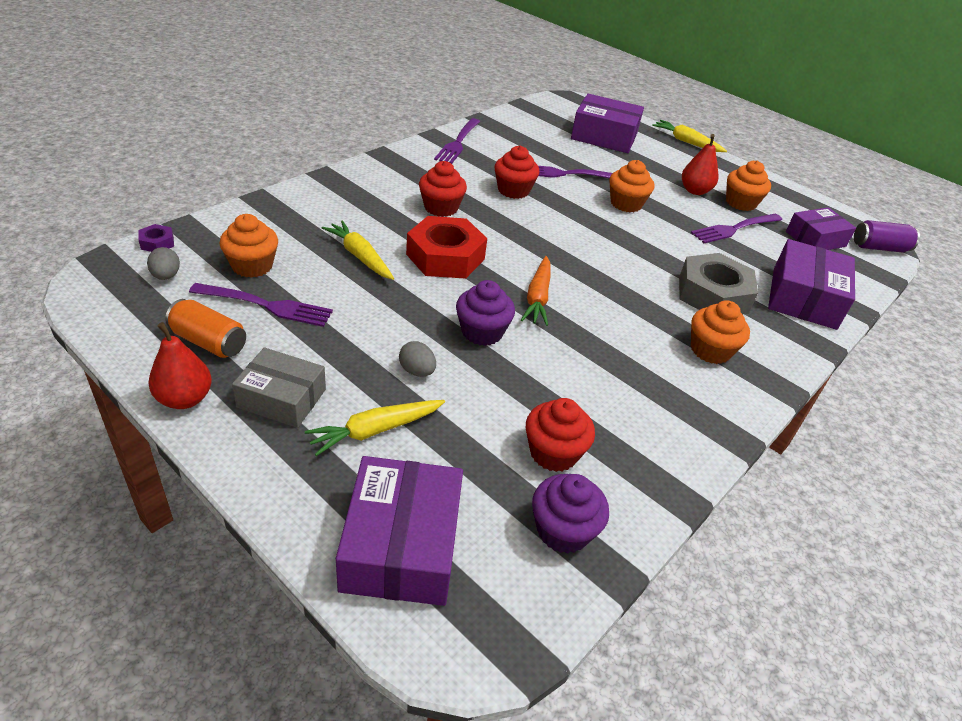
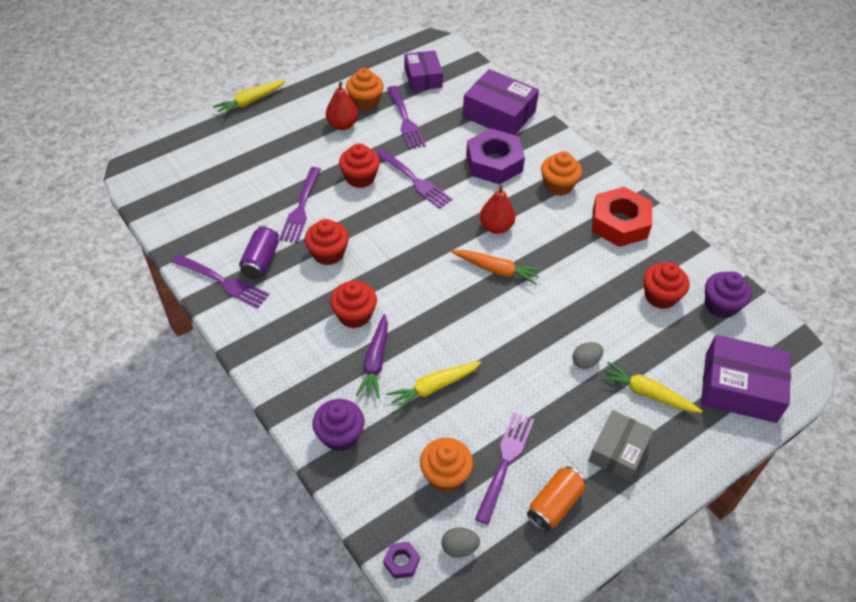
camera: 75 degrees left, 10 degrees up
(185, 399) = (622, 517): red pear -> red pear (496, 227)
(375, 430) = (647, 393): yellow carrot -> yellow carrot turned 135 degrees clockwise
(386, 221) = (375, 361): none -> purple carrot
(445, 256) = (436, 323): red nut -> red nut (619, 223)
(482, 332) = (539, 314): purple cupcake -> purple cupcake (340, 435)
(604, 136) = (228, 159): purple box -> none
(626, 204) = (360, 178): orange cupcake -> red cupcake
(644, 237) = (414, 180): none -> purple fork
(713, 294) = (494, 163): grey nut -> purple nut
(879, 248) = (437, 47): purple can -> purple can (261, 260)

